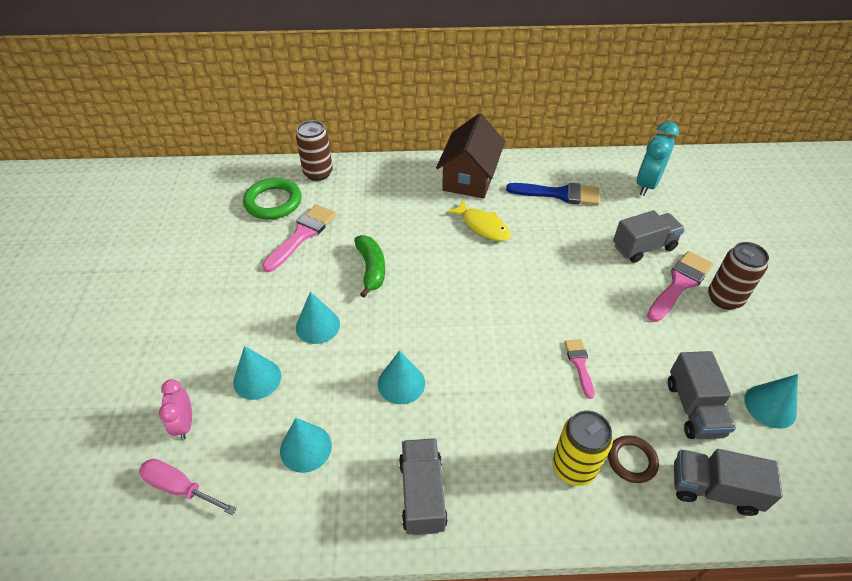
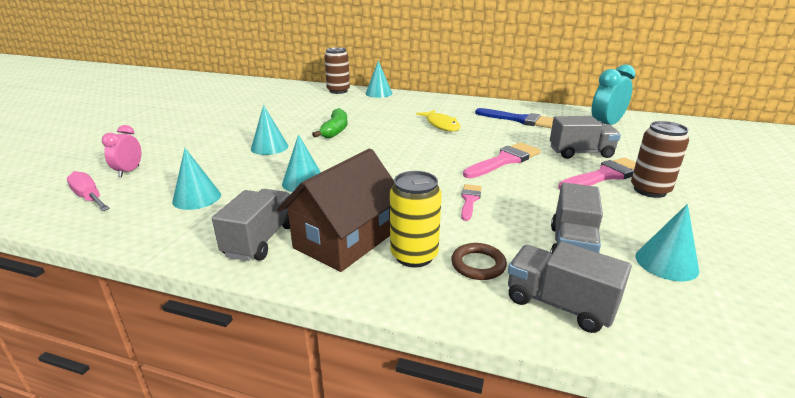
camera: 20 degrees right, 20 degrees down
(257, 379) = (200, 162): turquoise cone -> turquoise cone (378, 93)
(273, 202) = (295, 97): green ring -> none
(302, 235) = (301, 111): pink brush -> pink brush (504, 160)
(469, 178) = (449, 105): brown house -> brown house (344, 240)

